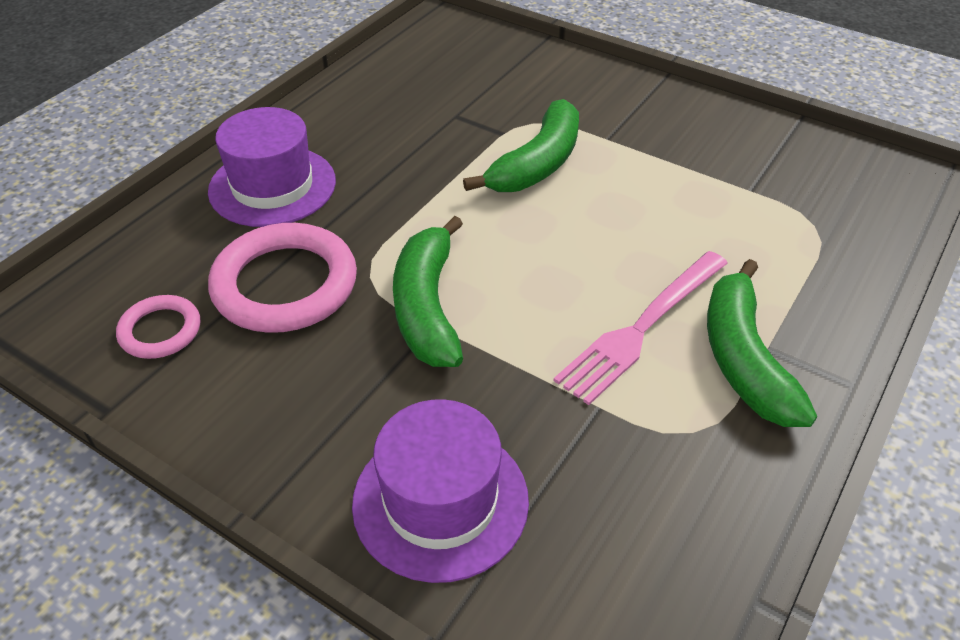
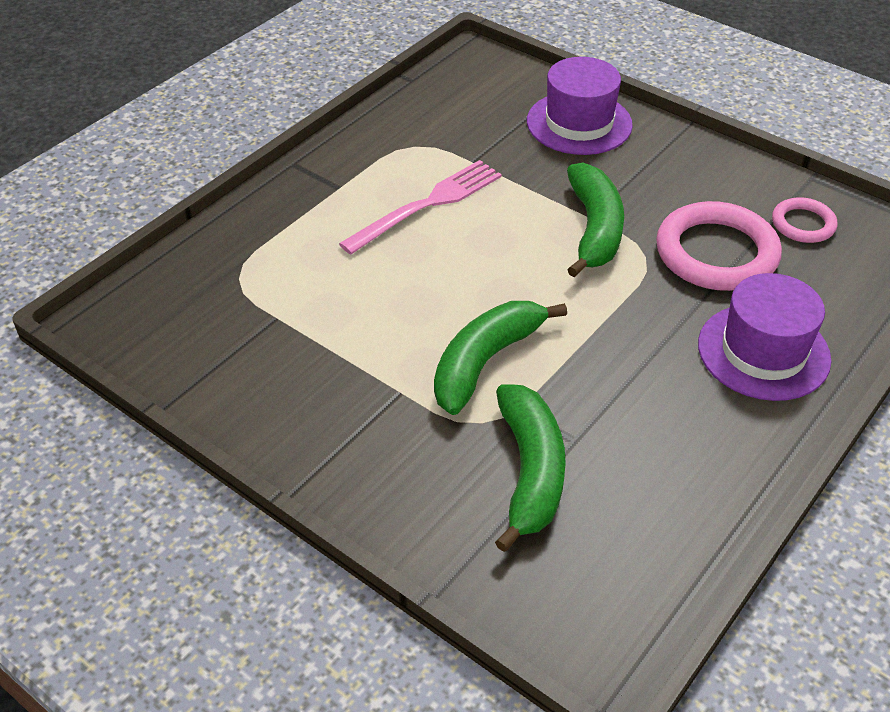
camera: 175 degrees left, 0 degrees up
(743, 359) = (360, 182): green banana -> green banana (530, 471)

